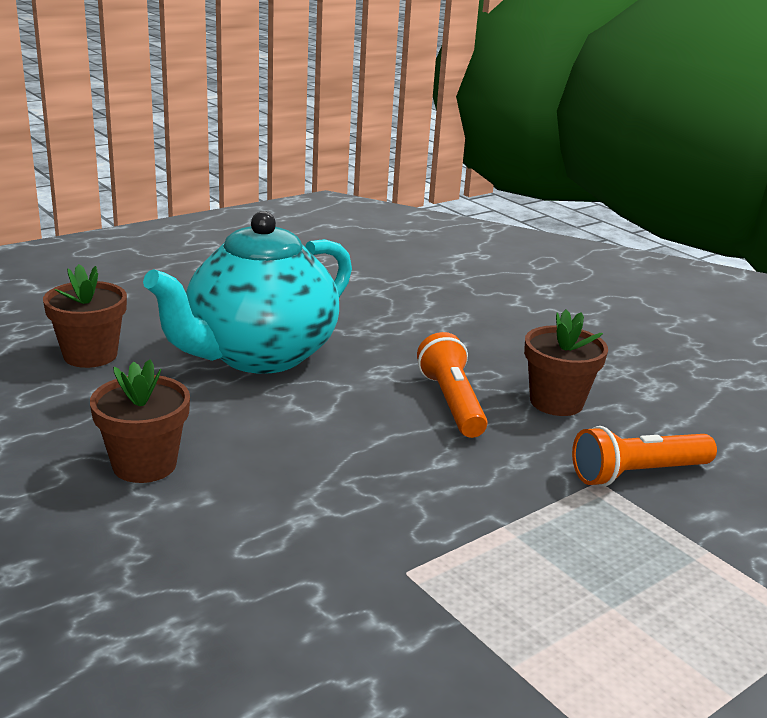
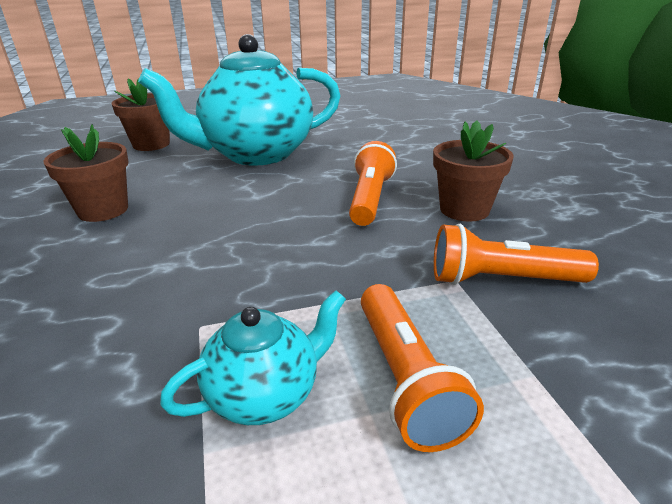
camera: 25 degrees right, 5 degrees up
(521, 614) = (265, 394): none -> turquoise teapot
(619, 575) = (405, 378): none -> orange flashlight

